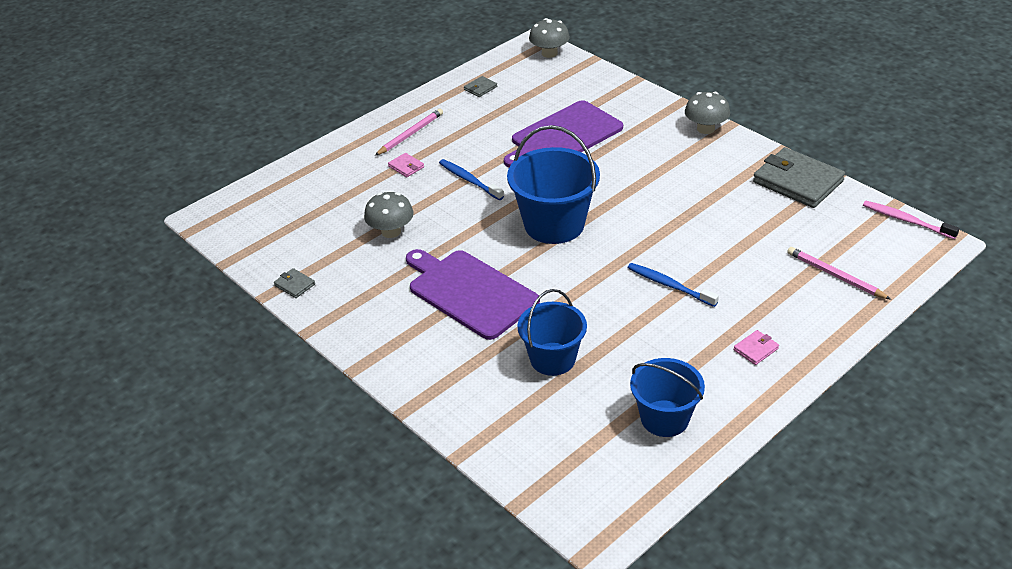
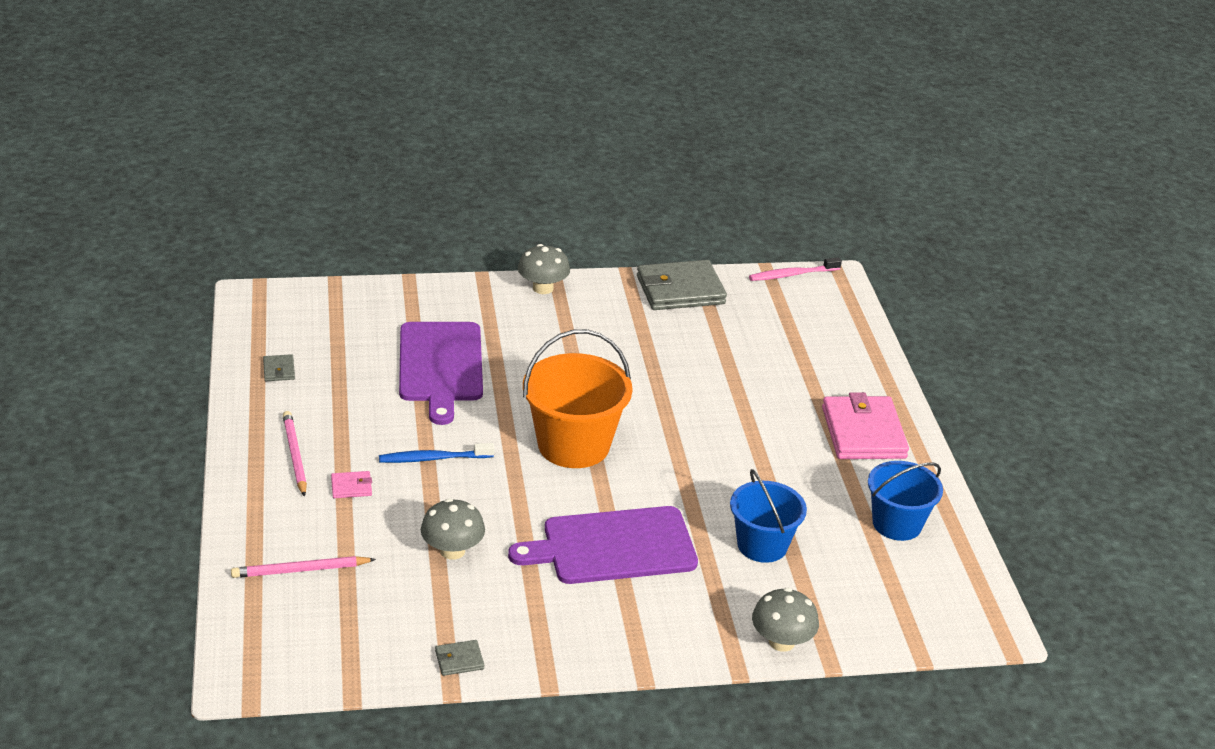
camera: 60 degrees left, 5 degrees down
(549, 53) = (282, 298): grey mushroom -> grey mushroom (781, 642)
(554, 224) = (573, 445): blue bucket -> orange bucket
(670, 285) = (737, 430): blue toothbrush -> none
(756, 349) = (863, 433): pink wallet -> pink wallet, size x2.35
(835, 275) = (819, 345): pink pencil -> pink pencil (300, 570)

